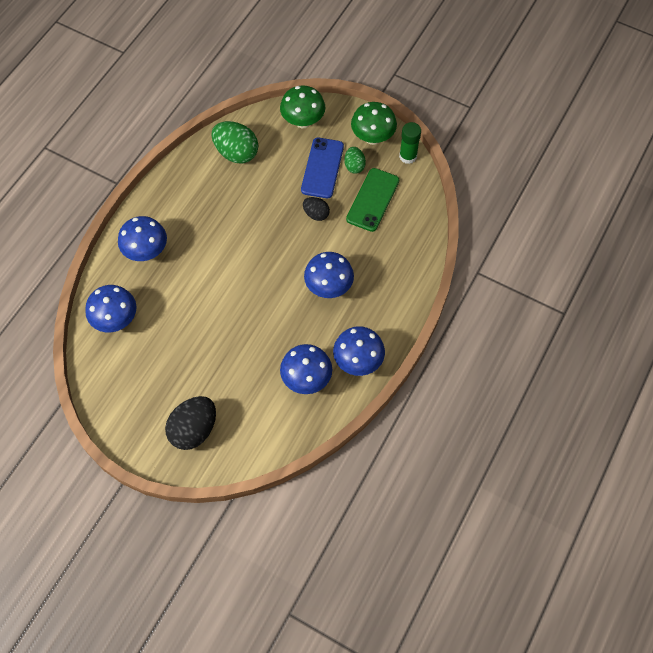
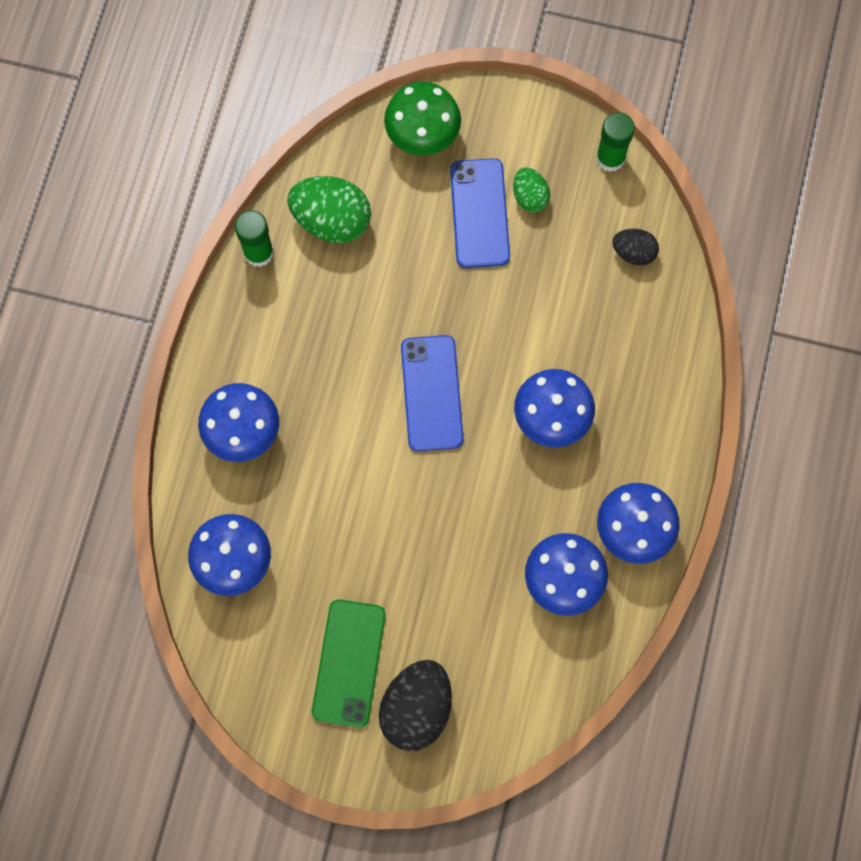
camera: 15 degrees left, 10 degrees up
(189, 160) = (258, 253): none -> green glue stick
(263, 256) = (432, 393): none -> blue phone
(316, 214) = (494, 298): black egg -> black egg (633, 253)
(372, 137) = (544, 138): green mushroom -> none
(372, 200) = (576, 250): green phone -> green phone (348, 663)

